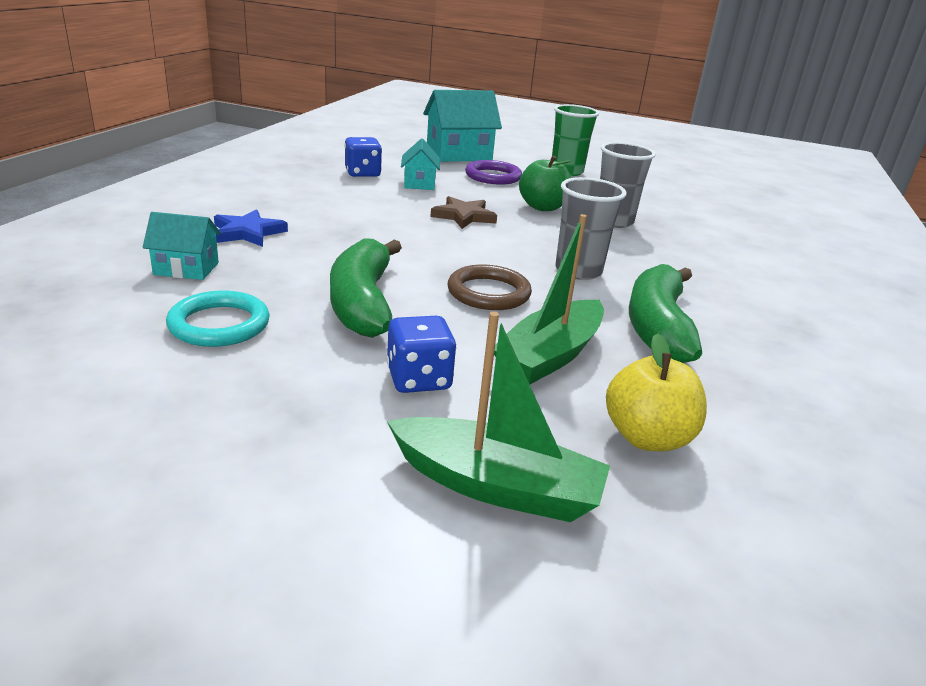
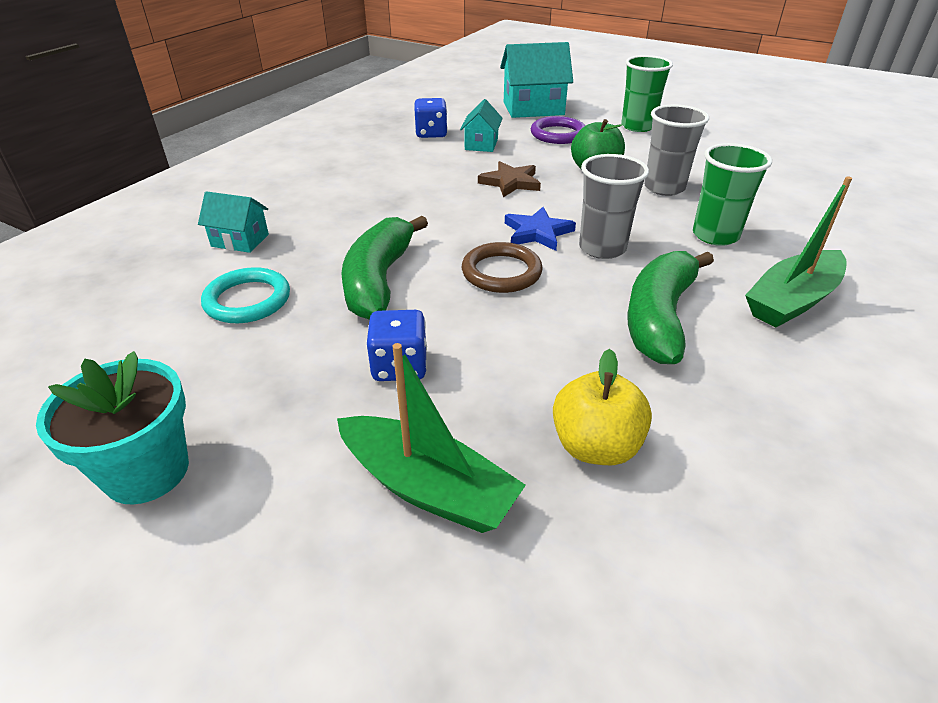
camera: 15 degrees right, 10 degrees up
(164, 497) = (147, 471): none -> turquoise flower pot
(248, 232) = (305, 202): blue star -> blue star (537, 232)
(550, 356) = (534, 347): green boat -> green boat (792, 301)
(677, 259) = (715, 235): none -> green cup

